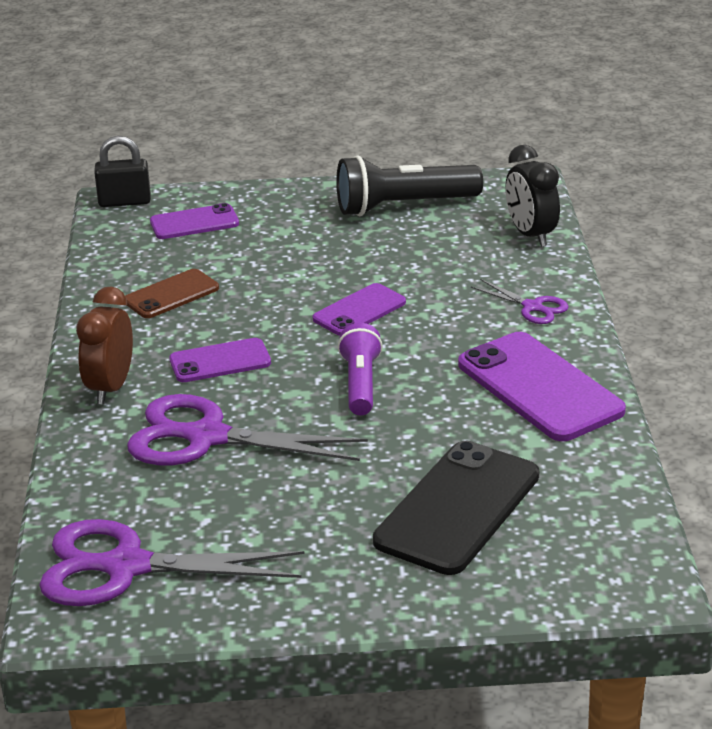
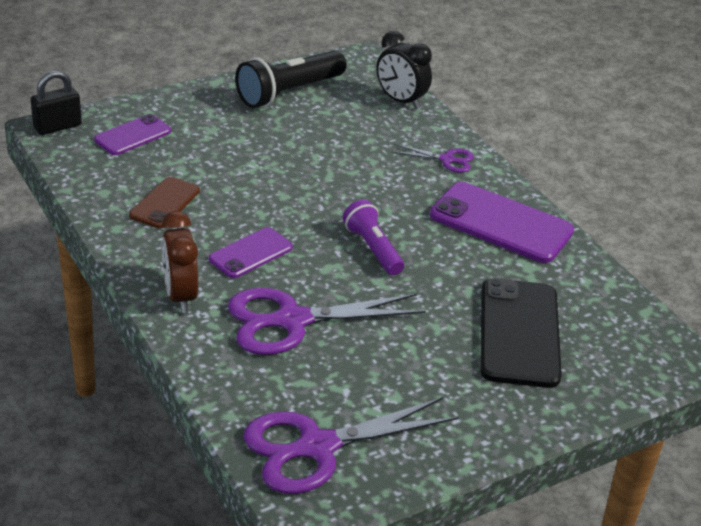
camera: 30 degrees left, 5 degrees up
(359, 311) = (324, 187): purple phone -> none

